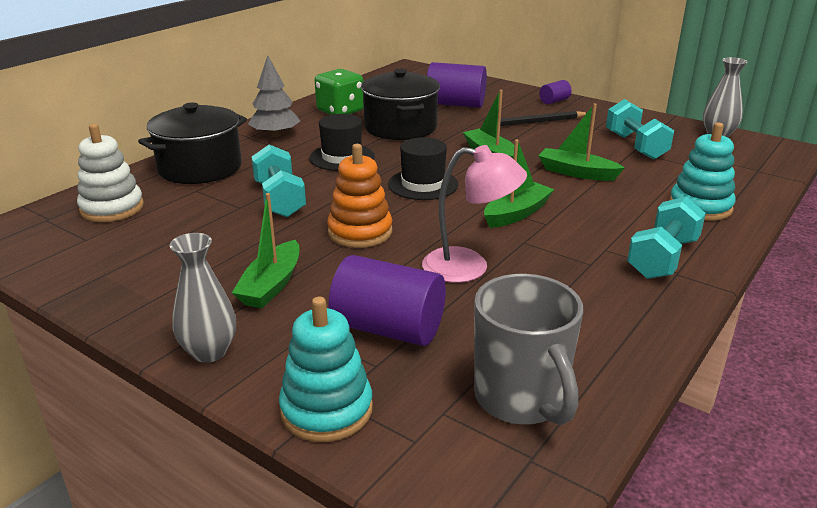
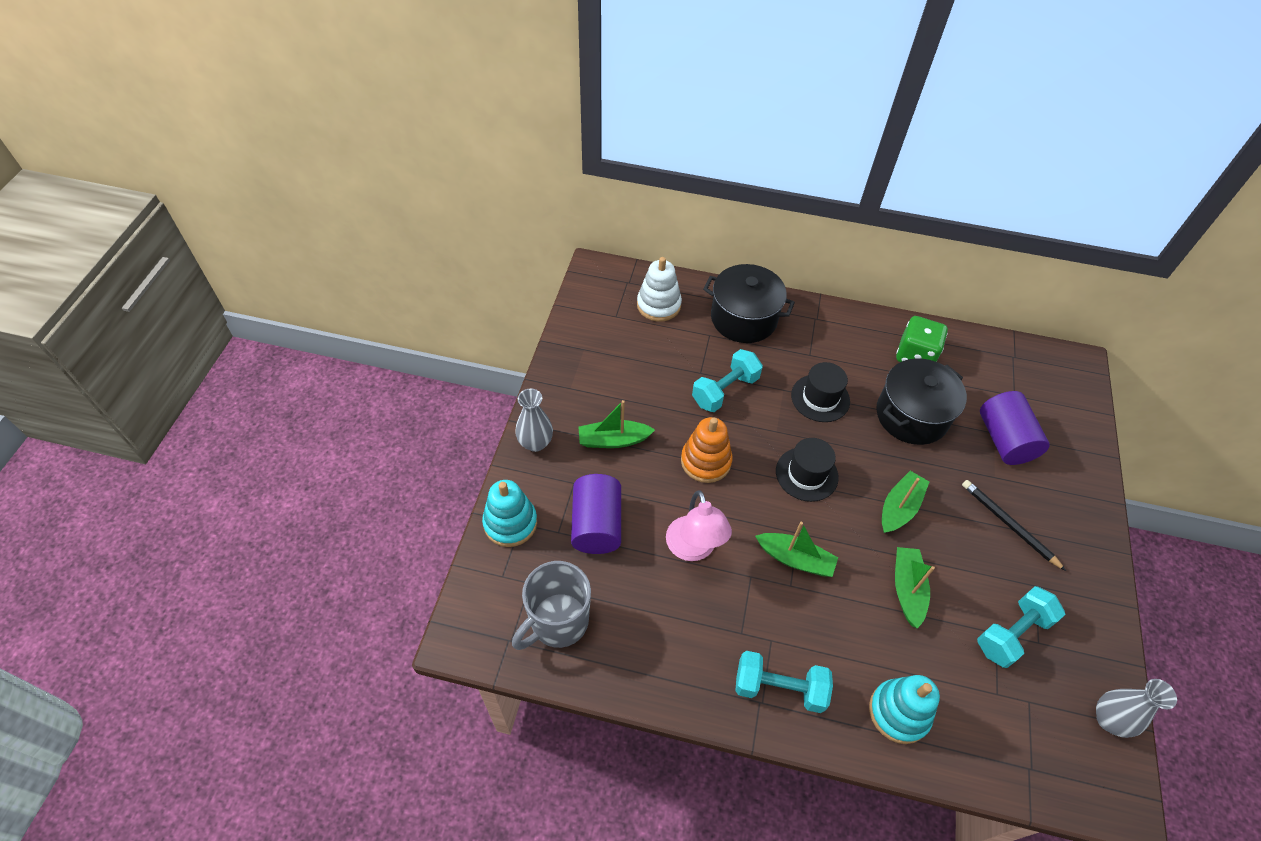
camera: 65 degrees right, 25 degrees up
(275, 135) = (832, 334): grey tree -> none
(554, 101) = (1086, 528): purple cylinder -> none

